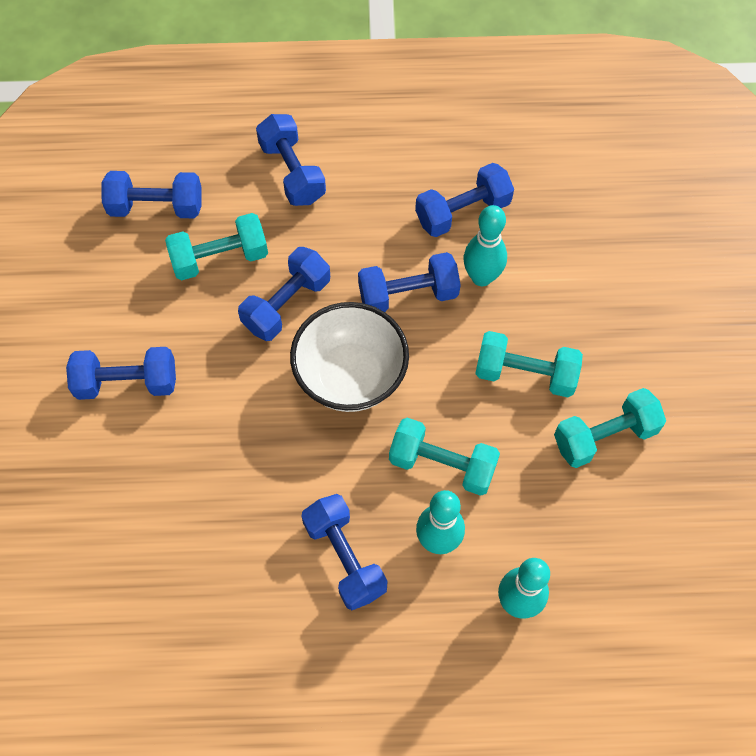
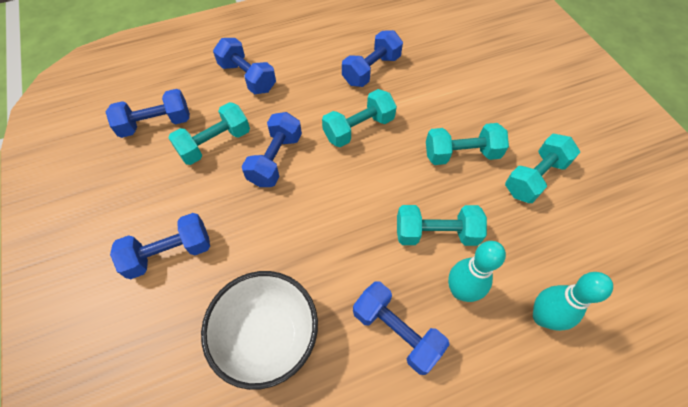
camera: 20 degrees left, 5 degrees down
(350, 377) = (342, 194): white bowl -> white bowl (268, 337)
(408, 294) = (358, 128): blue dumbbell -> turquoise dumbbell
(481, 277) = (402, 104): turquoise bowling pin -> none

